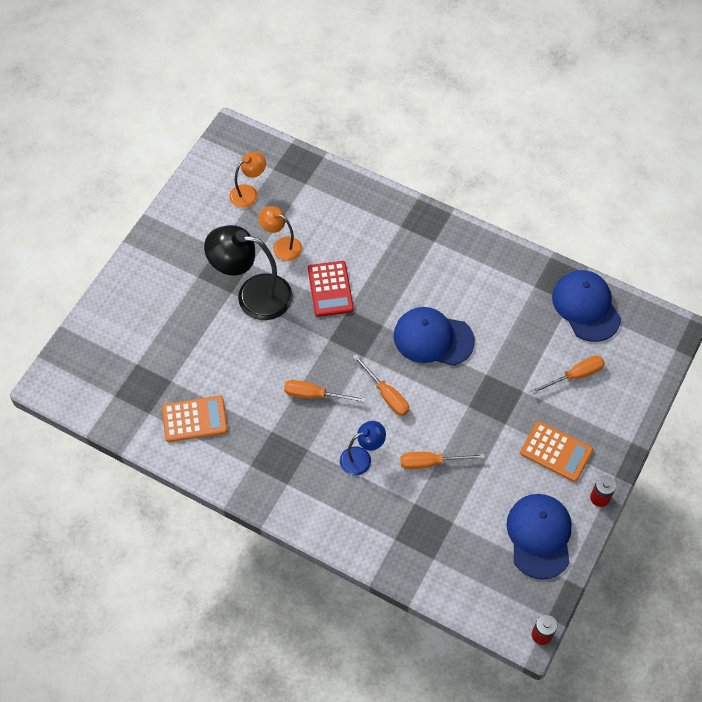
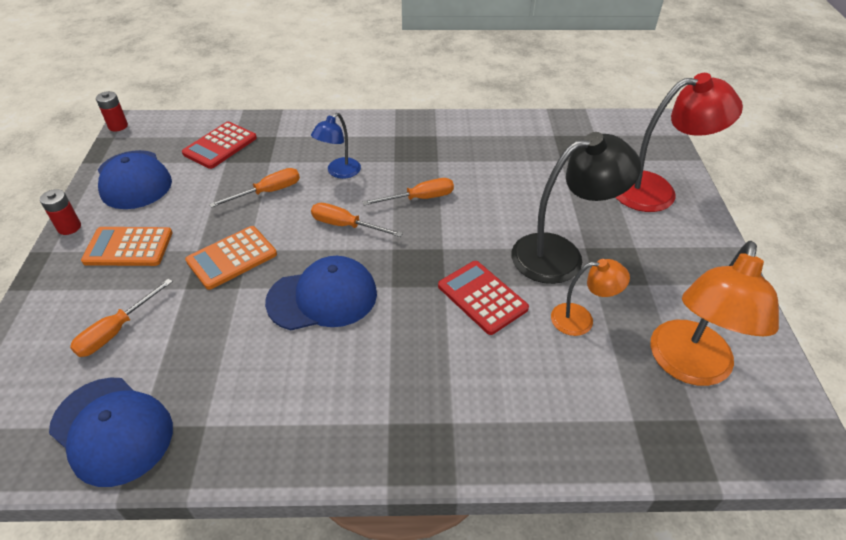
camera: 150 degrees right, 15 degrees down
(130, 314) = (656, 190): none -> red lamp
(194, 419) = (512, 144): orange calculator -> orange calculator (232, 258)
(249, 193) = (688, 366): orange lamp -> orange lamp, size x1.84
(451, 549) = (220, 146): none -> red calculator

